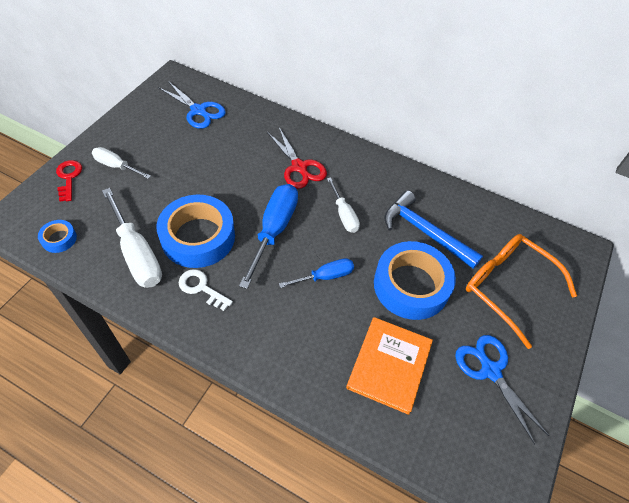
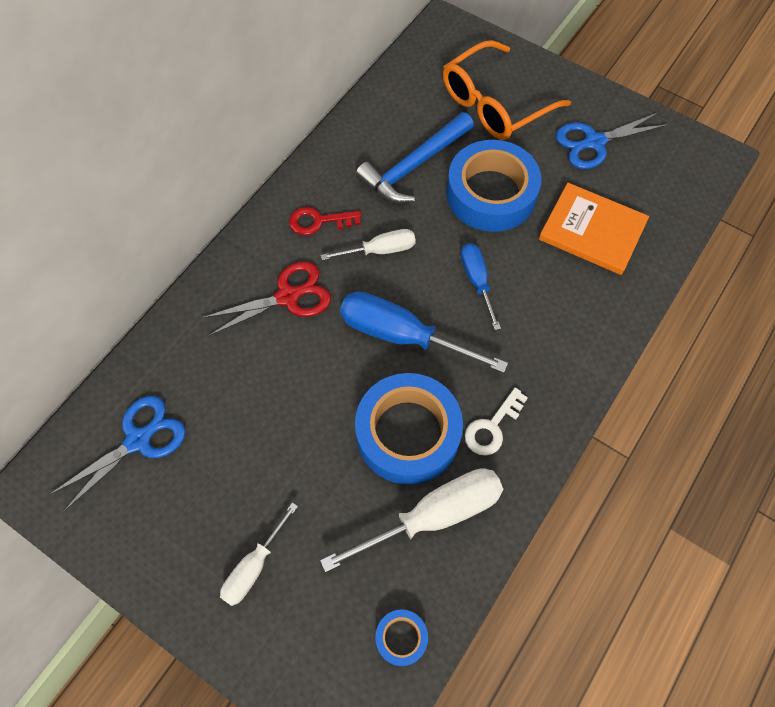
camera: 80 degrees left, 10 degrees up
(69, 177) = (272, 645): red key -> red key (318, 221)

